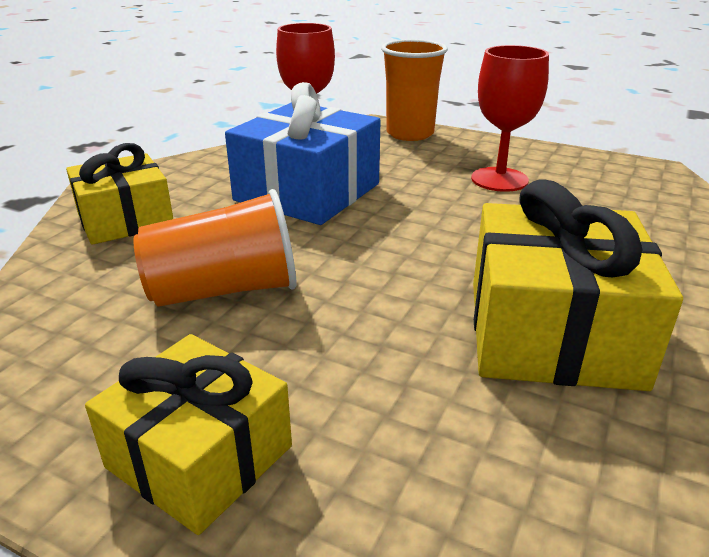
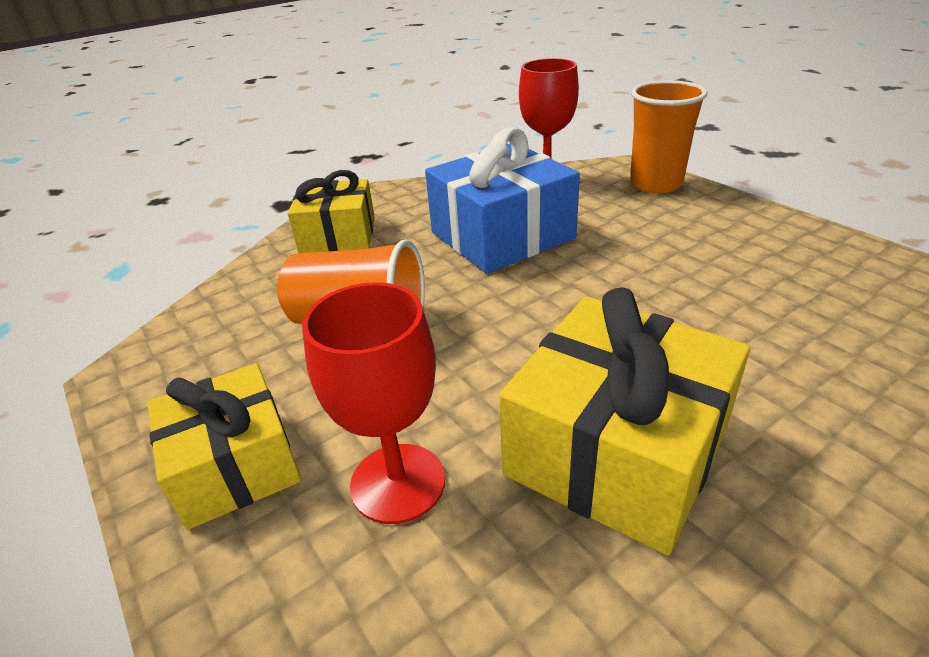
camera: 30 degrees right, 5 degrees up
(499, 179) = (711, 256): red goblet -> red goblet (398, 482)

